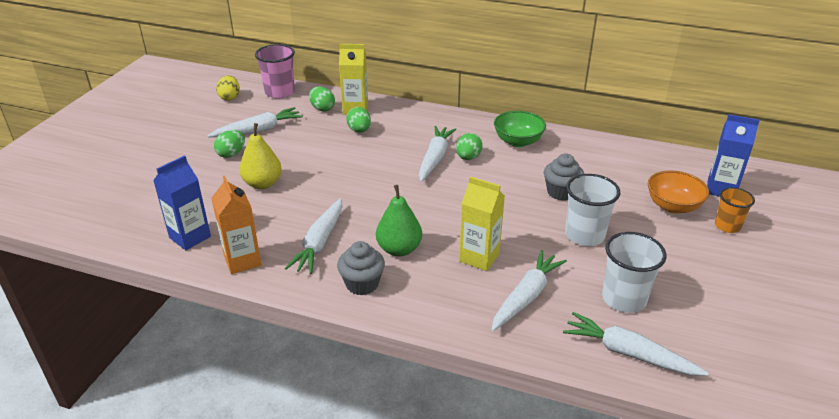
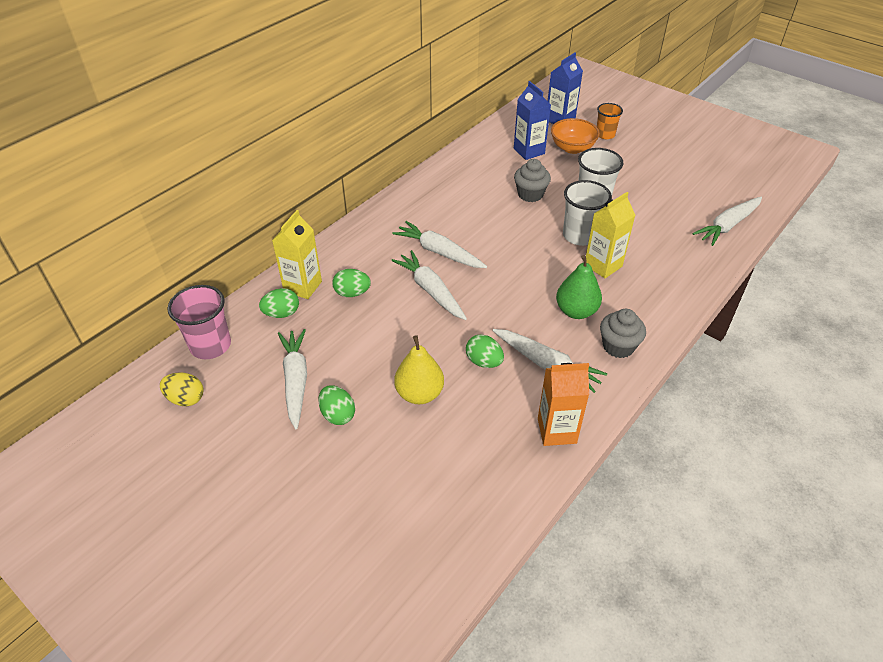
camera: 70 degrees left, 10 degrees up
(190, 237) = (498, 474): blue carton -> blue carton (529, 151)
(468, 157) = (449, 230): green egg -> green egg (484, 362)
(518, 141) = (439, 193): green bowl -> none
(526, 296) = (658, 254): white carrot -> white carrot (431, 290)
(624, 299) = (672, 208): white cup -> white cup (580, 236)

